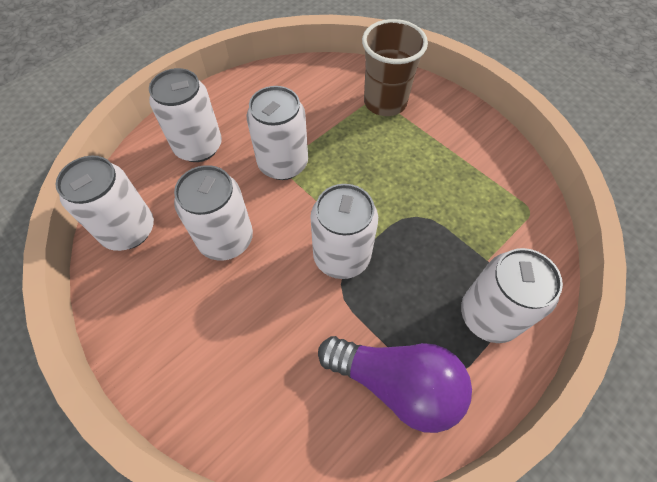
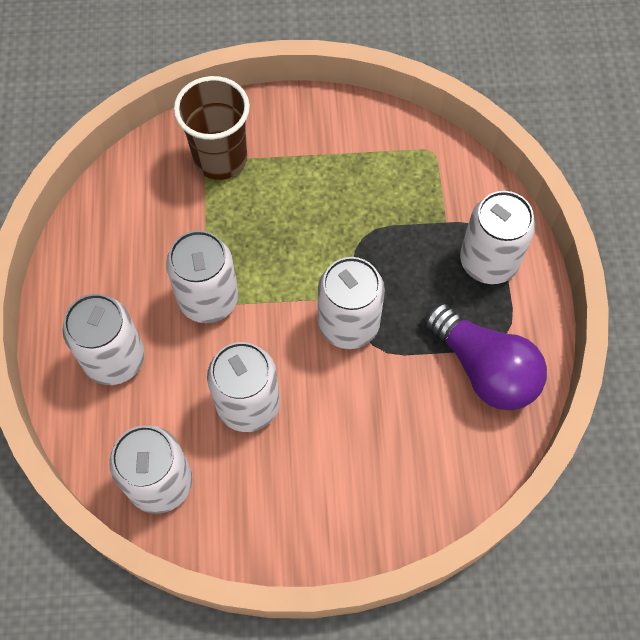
camera: 50 degrees left, 5 degrees up
(396, 383) = (484, 368): purple light bulb -> purple light bulb turned 75 degrees clockwise

